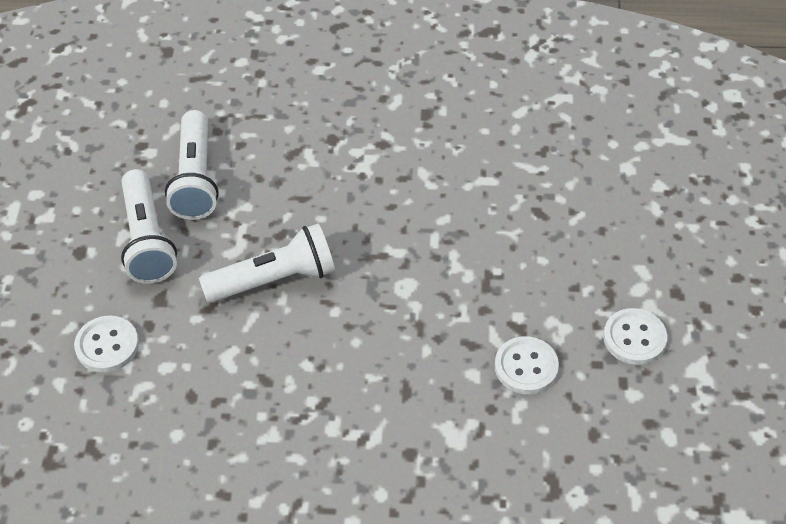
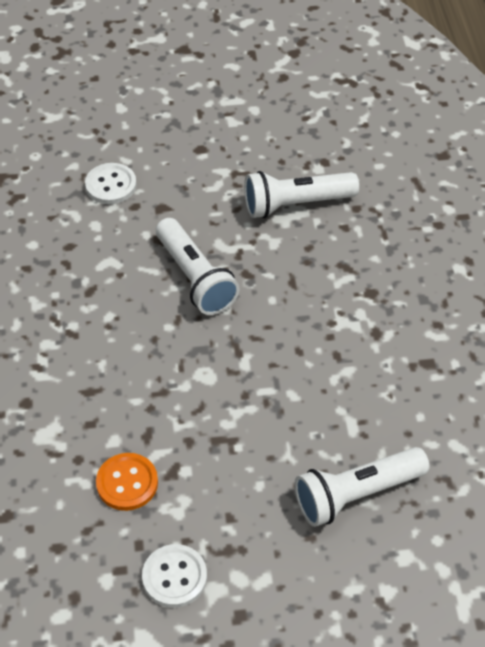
camera: 80 degrees right, 0 degrees up
(147, 240) = (221, 186): white flashlight -> white flashlight (356, 494)
(526, 367) = (127, 483): white button -> orange button

